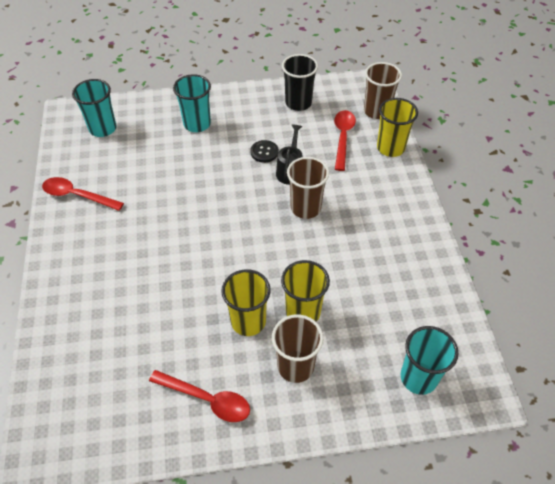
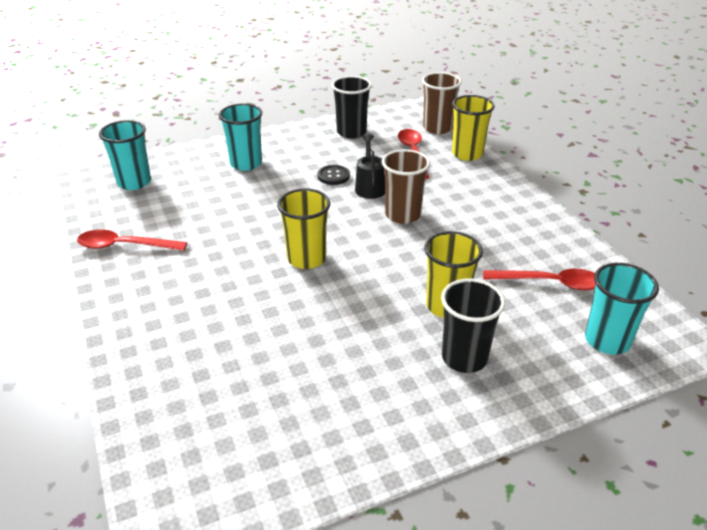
camera: 15 degrees left, 15 degrees down
(207, 399) = (373, 413): red spoon -> red spoon (549, 283)
(248, 321) = (387, 326): yellow cup -> yellow cup (306, 259)
(295, 366) = (464, 358): brown cup -> black cup

